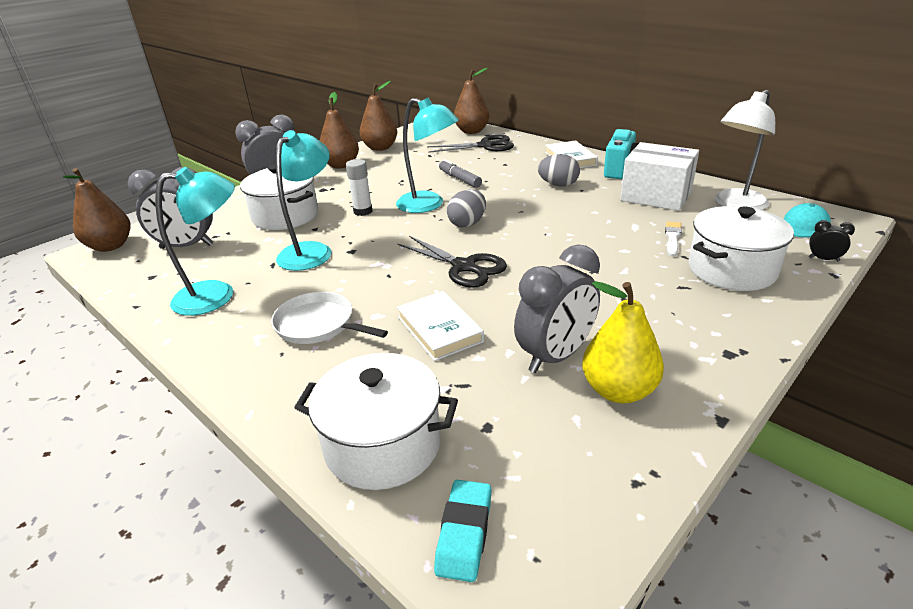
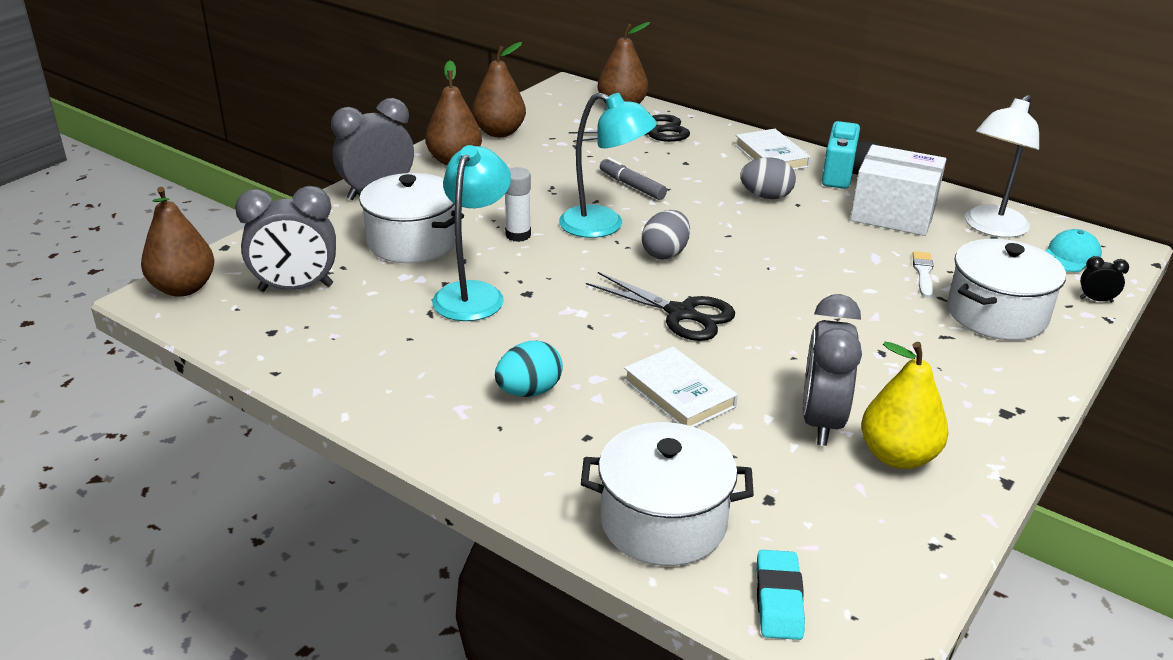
camera: 10 degrees left, 0 degrees up
(217, 296) = (378, 357): turquoise lamp -> none
(318, 324) = (529, 391): white pan -> turquoise egg
(555, 356) = (821, 421): grey clock -> grey clock turned 150 degrees clockwise

